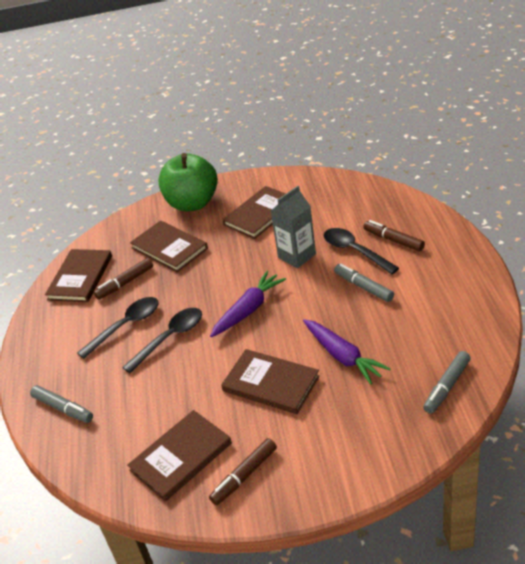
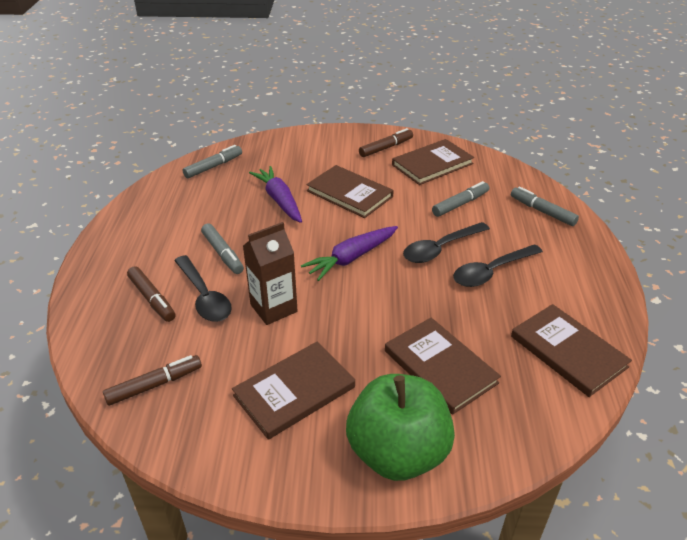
camera: 175 degrees left, 0 degrees up
(80, 277) = (568, 351): brown book -> brown book turned 60 degrees counterclockwise
(125, 283) = (500, 326): brown marker -> brown marker (155, 385)
(149, 398) = (460, 204): none -> grey marker
(297, 256) = (273, 308): grey carton -> brown carton

